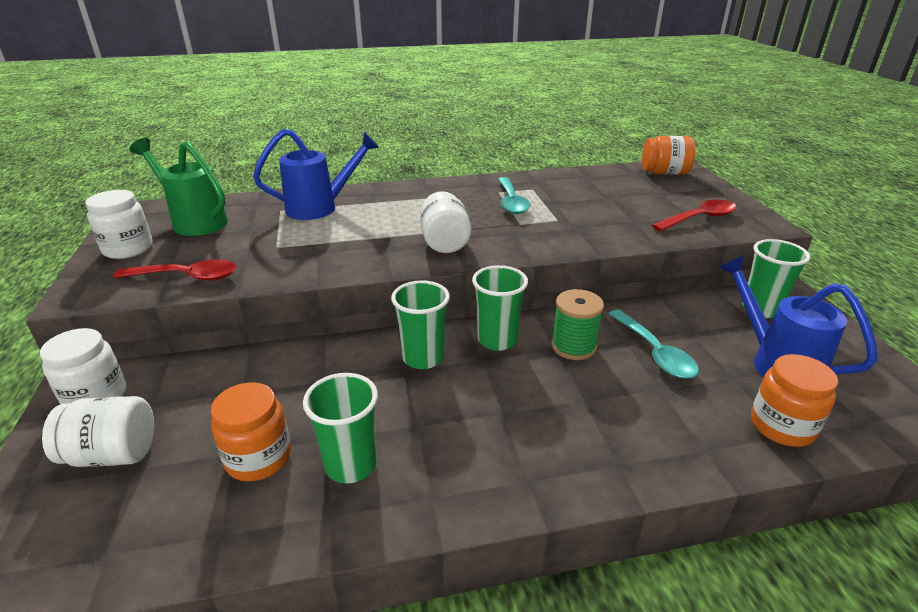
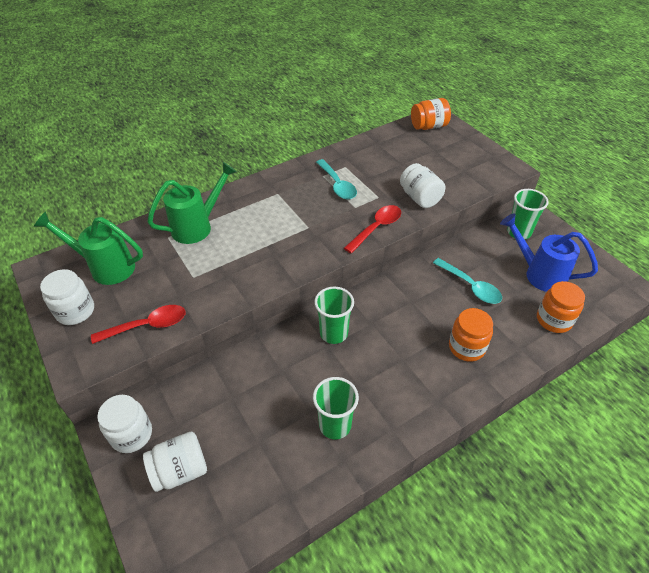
camera: 20 degrees left, 15 degrees up
(258, 458) = (276, 440): orange jar -> orange jar (466, 347)
(321, 207) = (198, 226): blue watering can -> green watering can
(444, 242) = (313, 240): white jar -> white jar (420, 198)
(497, 340) = (373, 304): green cup -> none
(573, 346) = (422, 295): green spool -> none
(699, 218) = (469, 172): red spoon -> red spoon (376, 228)

